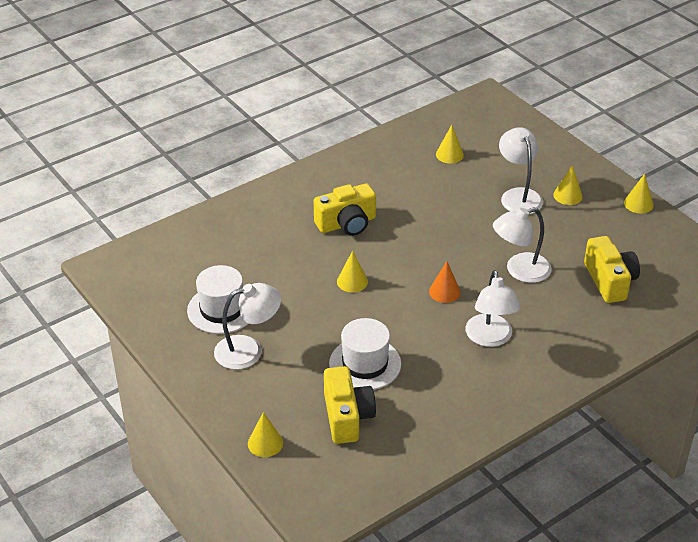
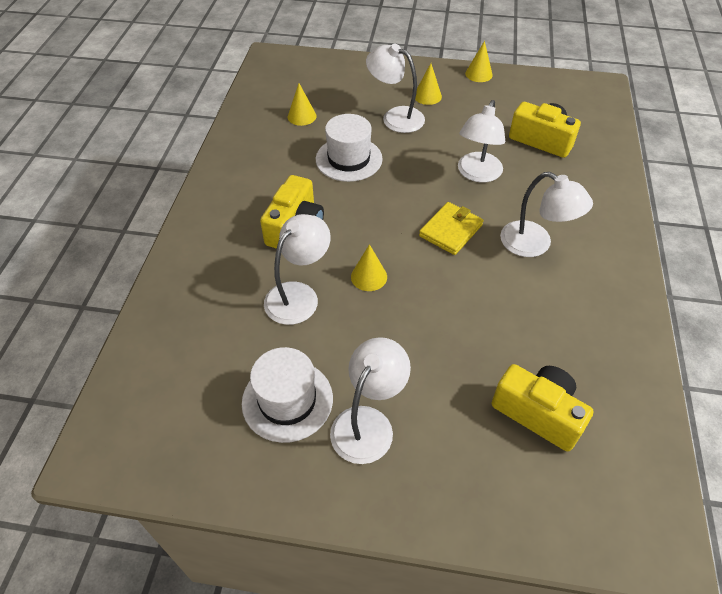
camera: 45 degrees left, 10 degrees up
(265, 443) = (513, 513): yellow cone -> none
(297, 263) = (299, 295): none -> white lamp
(365, 364) = (481, 346): white hat -> white hat (349, 159)
(444, 292) = (450, 230): orange cone -> yellow wallet

